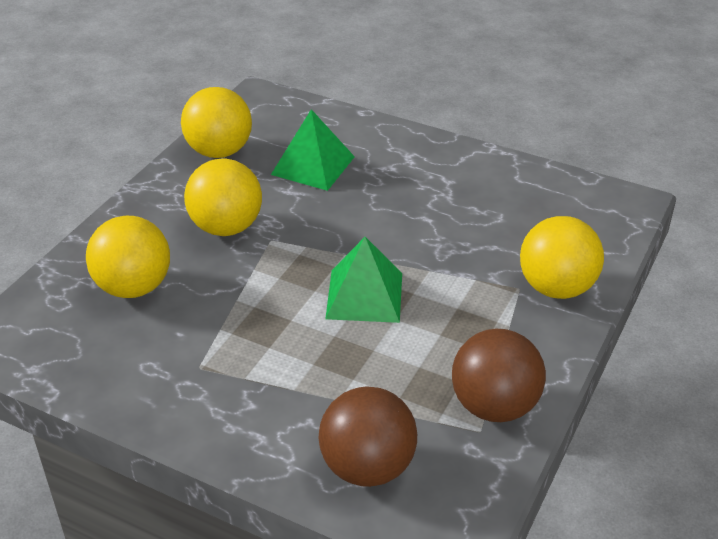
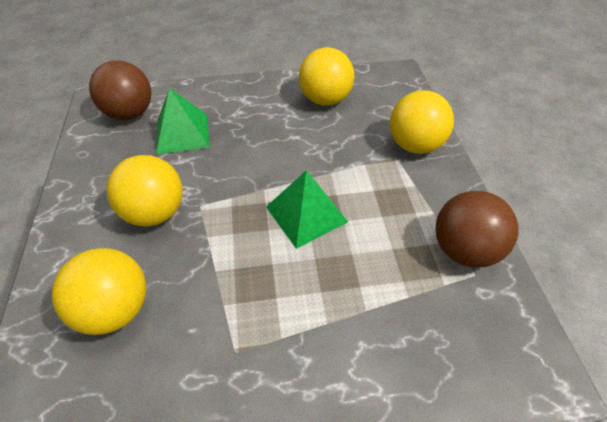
camera: 35 degrees left, 10 degrees up
(219, 151) = (99, 154): yellow ball -> yellow ball (325, 100)
(367, 467) = (438, 357): brown ball -> brown ball (130, 113)

